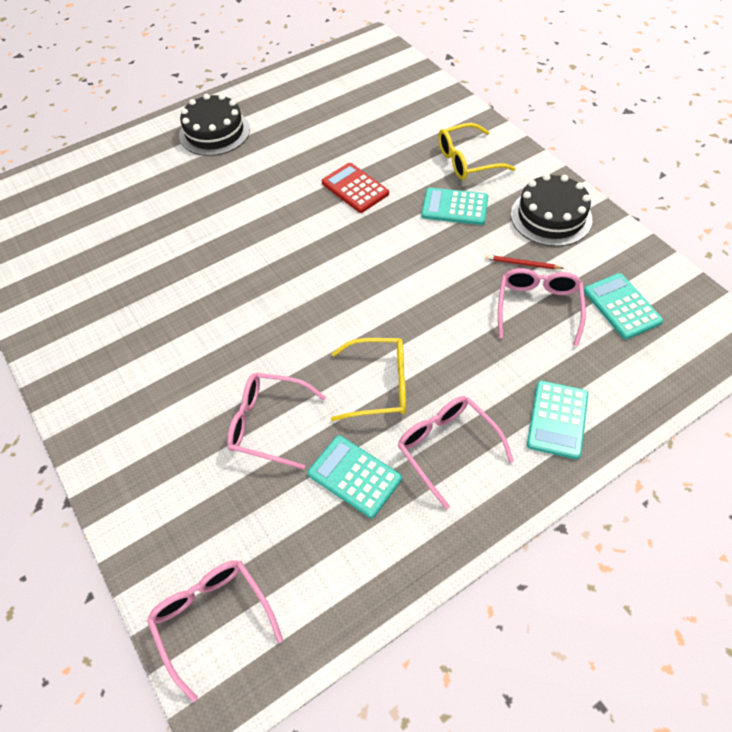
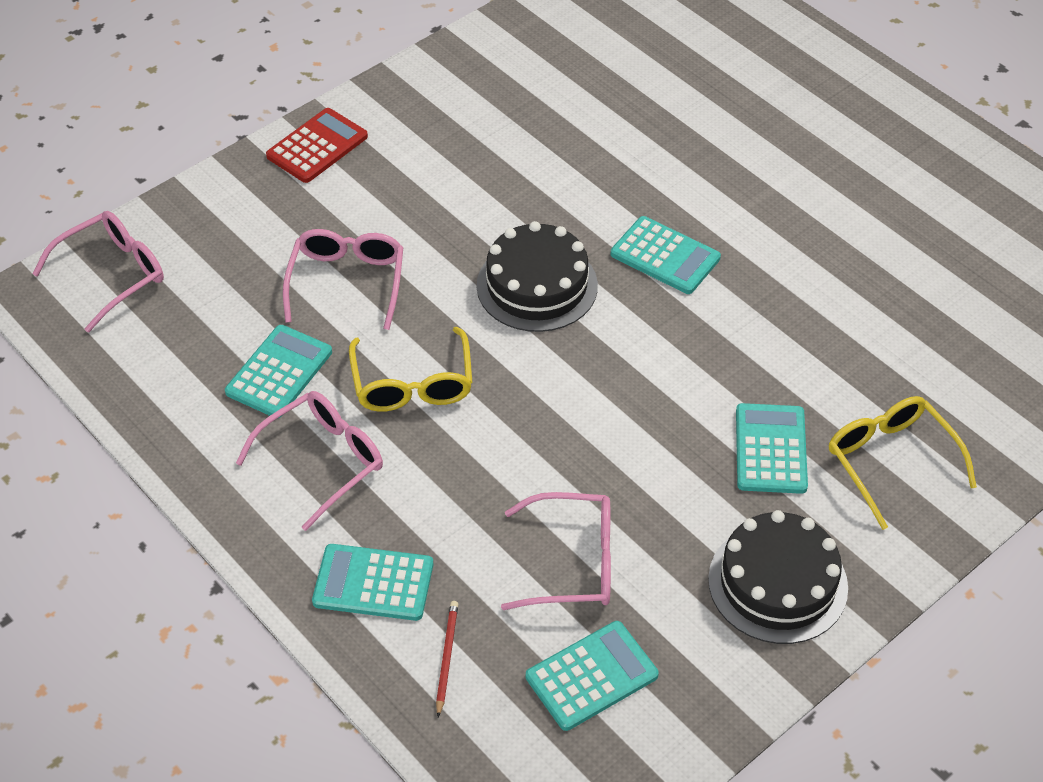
camera: 80 degrees right, 5 degrees down
(214, 132) = (869, 138): black cake -> black cake (537, 285)
(289, 236) = (665, 256): none -> turquoise calculator
(355, 188) = (784, 319): red calculator -> red calculator (317, 146)
(522, 264) = (660, 542): red pencil -> red pencil (446, 657)

